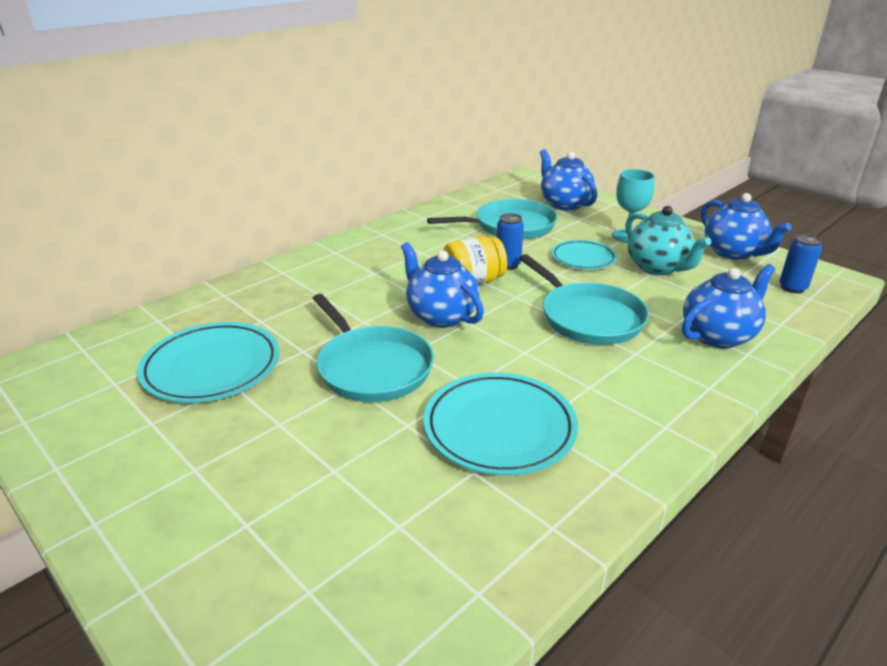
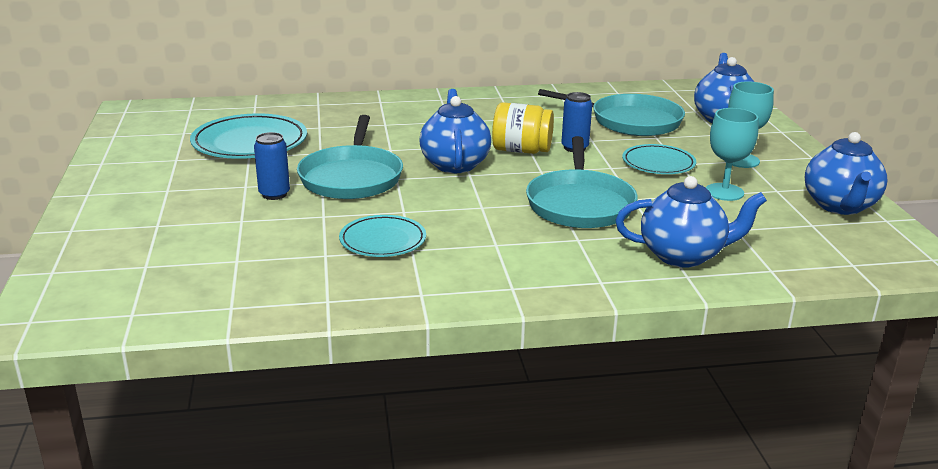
camera: 35 degrees right, 5 degrees down
(499, 428) = (383, 240): turquoise plate -> turquoise plate, size x0.62
(658, 267) = (724, 192): turquoise teapot -> turquoise goblet
(792, 288) = (849, 251): blue can -> blue can (274, 194)

